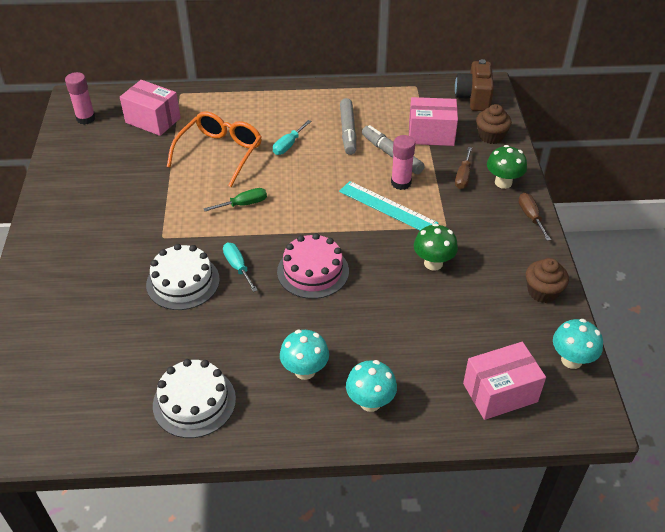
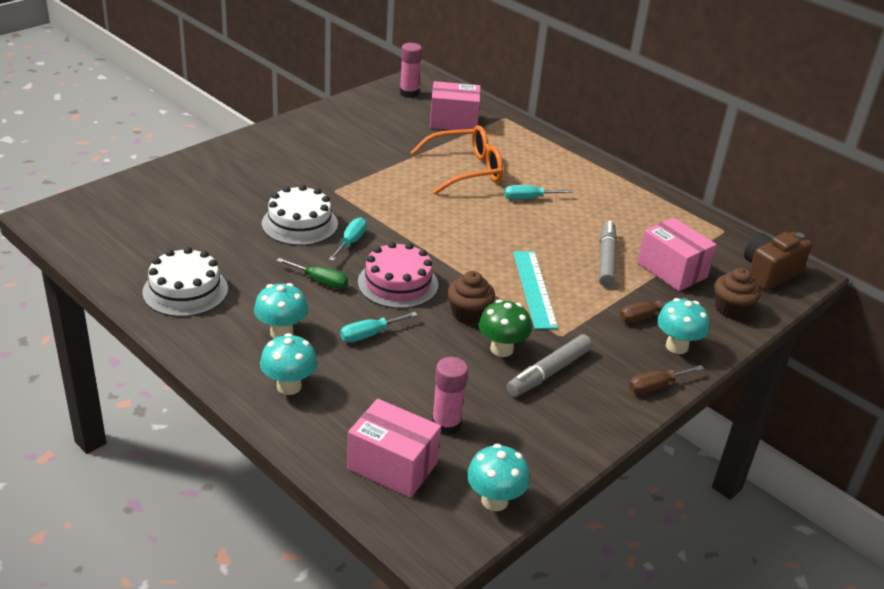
camera: 45 degrees right, 10 degrees down
(153, 120) = (453, 121): pink box -> pink box turned 75 degrees counterclockwise
(243, 204) = (424, 210): green screwdriver -> green screwdriver (320, 281)
(348, 131) = (597, 221): grey marker -> grey marker (549, 372)
(355, 322) = (369, 334): none -> turquoise screwdriver
(401, 183) = (577, 282): pink glue stick -> pink glue stick (446, 424)
(503, 182) = (676, 346): green mushroom -> turquoise mushroom
(530, 217) = (656, 386): brown screwdriver -> brown screwdriver turned 150 degrees counterclockwise
(542, 292) = (561, 440): brown cupcake -> brown cupcake (468, 314)

